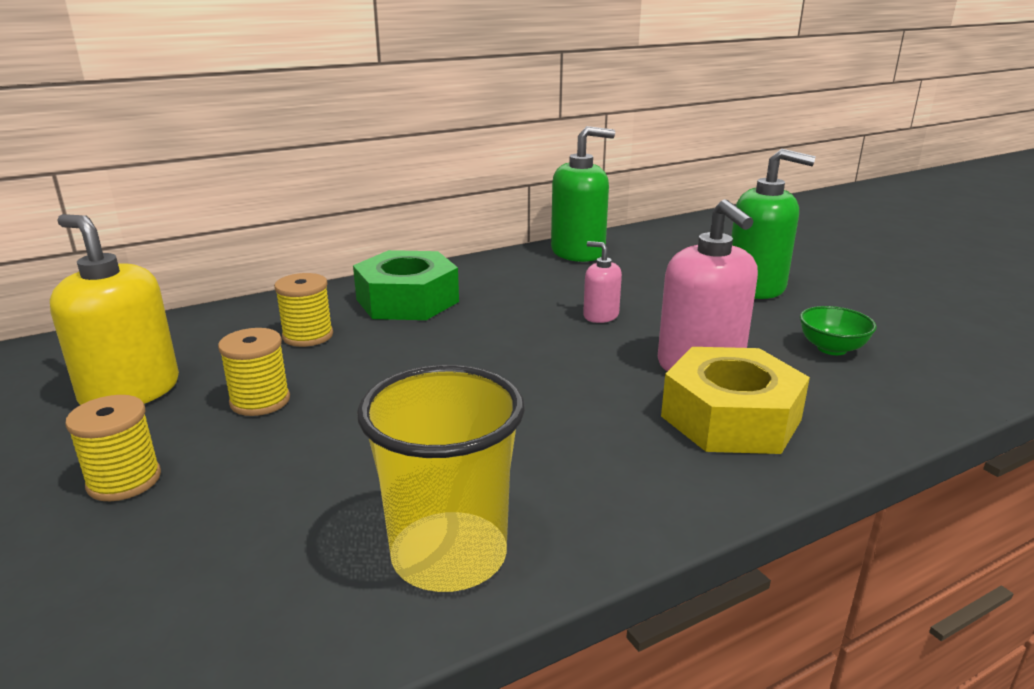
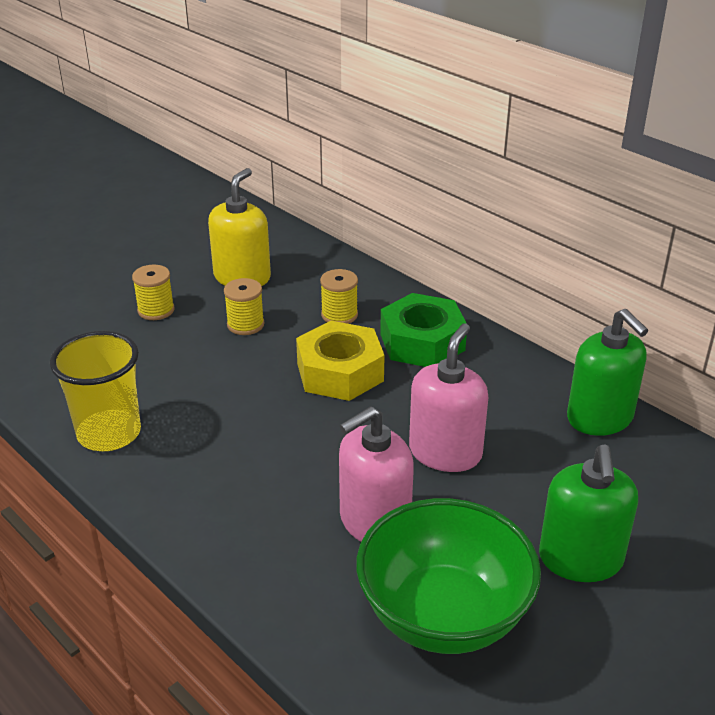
camera: 75 degrees right, 10 degrees up
(600, 316) = (445, 452): pink soap dispenser -> pink soap dispenser, size x1.95
(730, 418) = (286, 542): yellow nut -> yellow nut (340, 372)
(831, 348) = (444, 615): green bowl -> green bowl, size x2.43

